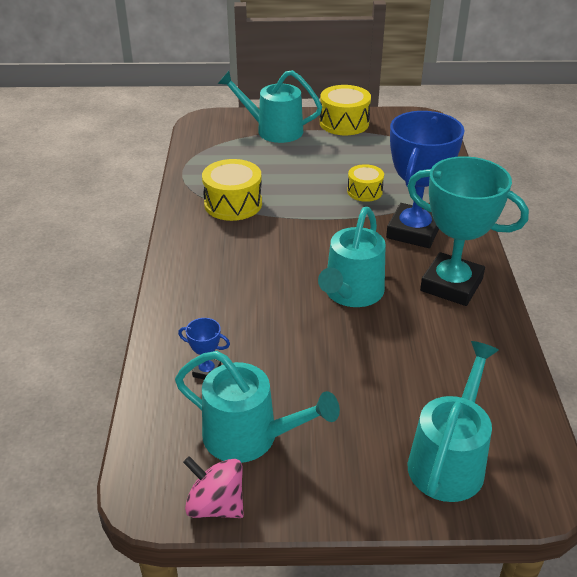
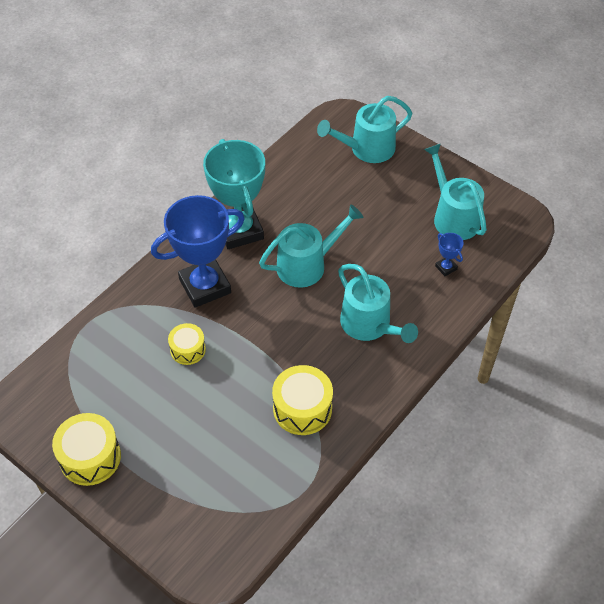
camera: 140 degrees left, 15 degrees up
(216, 505) = (496, 196): pink spinning top -> none
(274, 130) = (165, 495): turquoise watering can -> turquoise watering can (369, 325)

